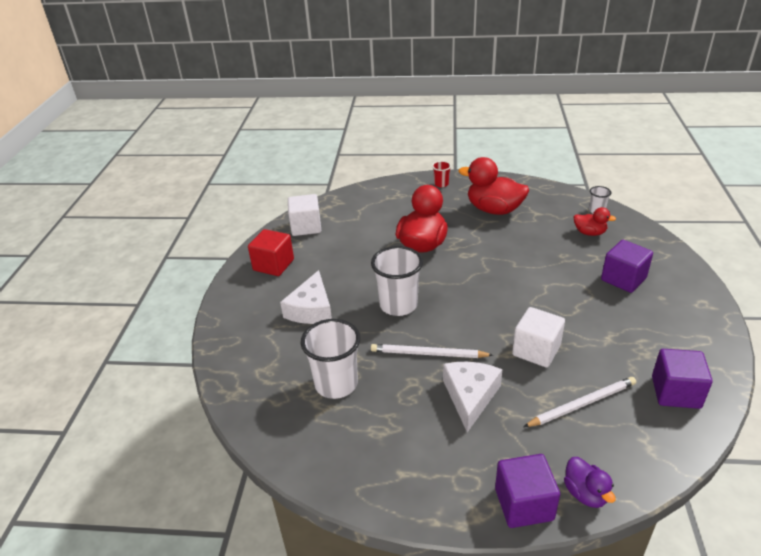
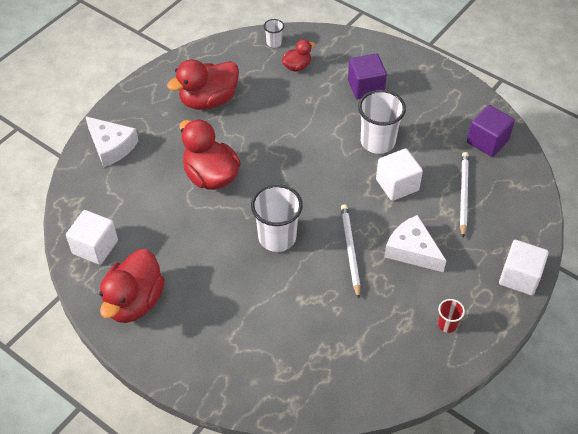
camera: 60 degrees left, 15 degrees up
(273, 265) = (134, 302): red cube -> red duck
(311, 309) = (229, 301): white cheese -> white cheese (111, 146)
(336, 384) = (337, 327): white cup -> white cup (377, 142)
(428, 354) = (350, 250): white pencil -> white pencil turned 135 degrees clockwise
(441, 184) = (130, 110): red cup -> red cup (447, 324)
(524, 504) = (519, 277): purple cube -> white cube
(585, 493) = (531, 241): purple duck -> none

